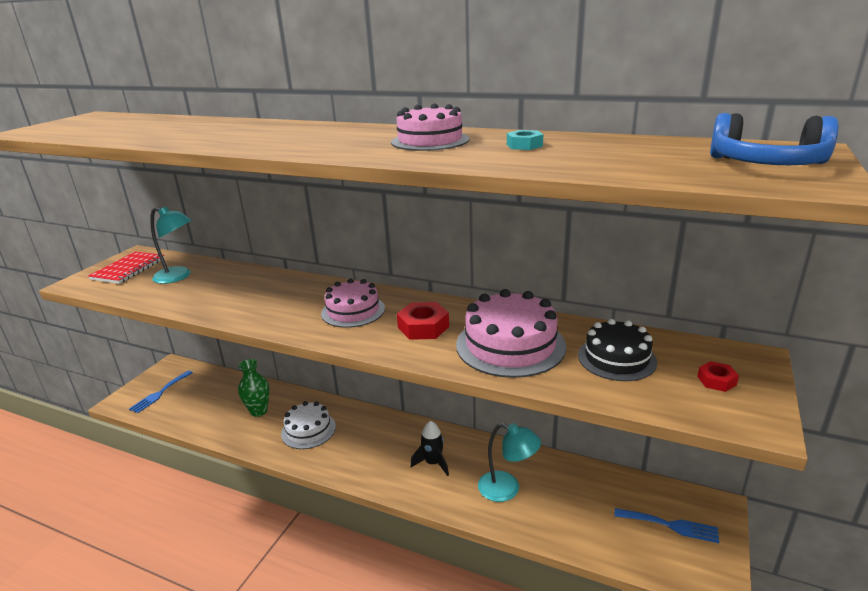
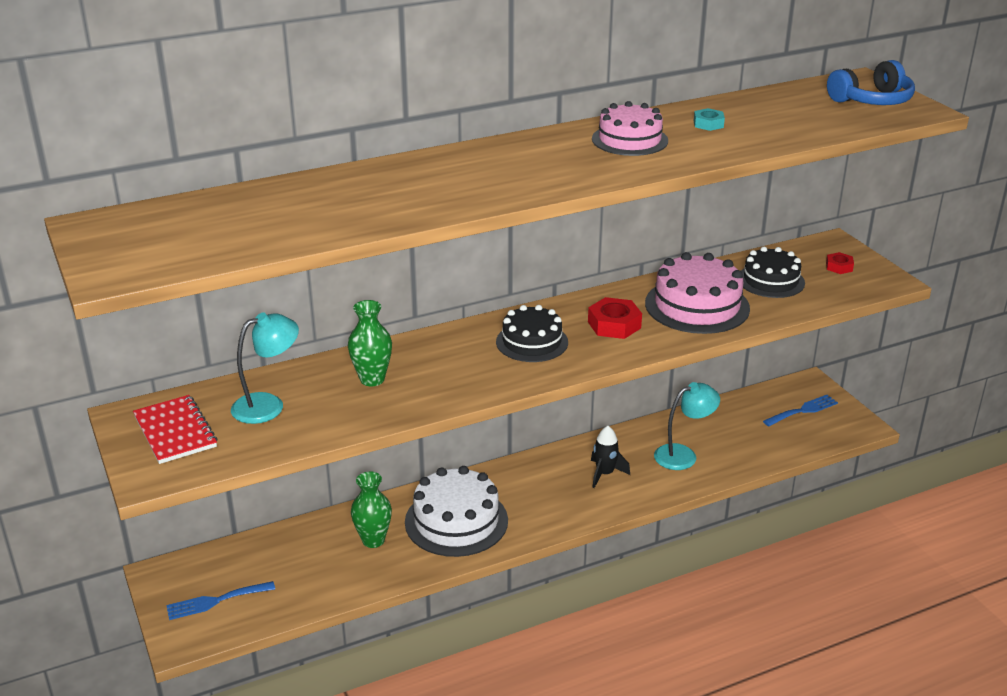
camera: 50 degrees left, 5 degrees up
(160, 393) = (215, 601): blue fork -> blue fork turned 90 degrees clockwise
(239, 288) = (372, 379): none -> green vase
(308, 430) = (456, 521): white cake -> white cake, size x1.51
(353, 311) = (532, 342): pink cake -> black cake

